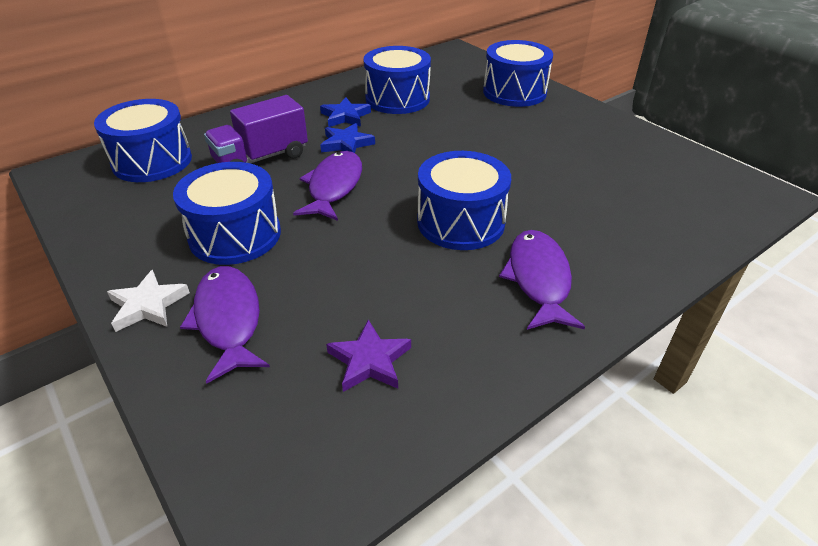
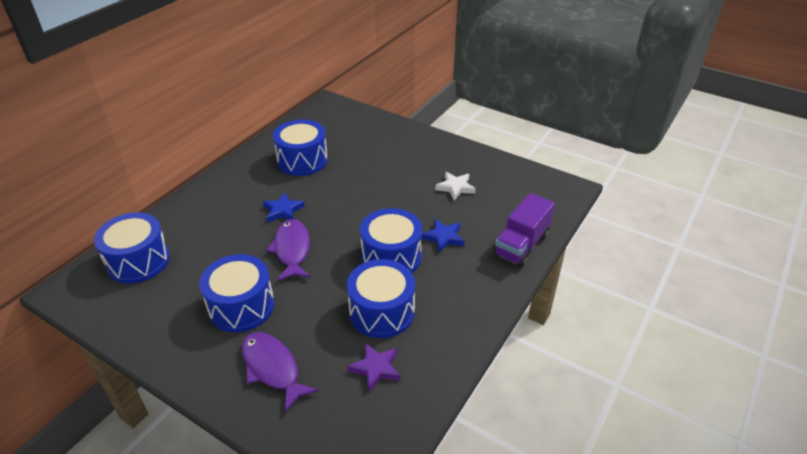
camera: 20 degrees left, 0 degrees up
(148, 305) = (211, 374): white star -> white star (455, 187)
(261, 158) = (224, 238): purple truck -> purple truck (521, 245)
(345, 116) = (270, 185): blue star -> blue star (443, 237)
(514, 92) = (386, 136): blue drum -> blue drum (382, 312)
(538, 279) = (455, 286): purple fish -> none

